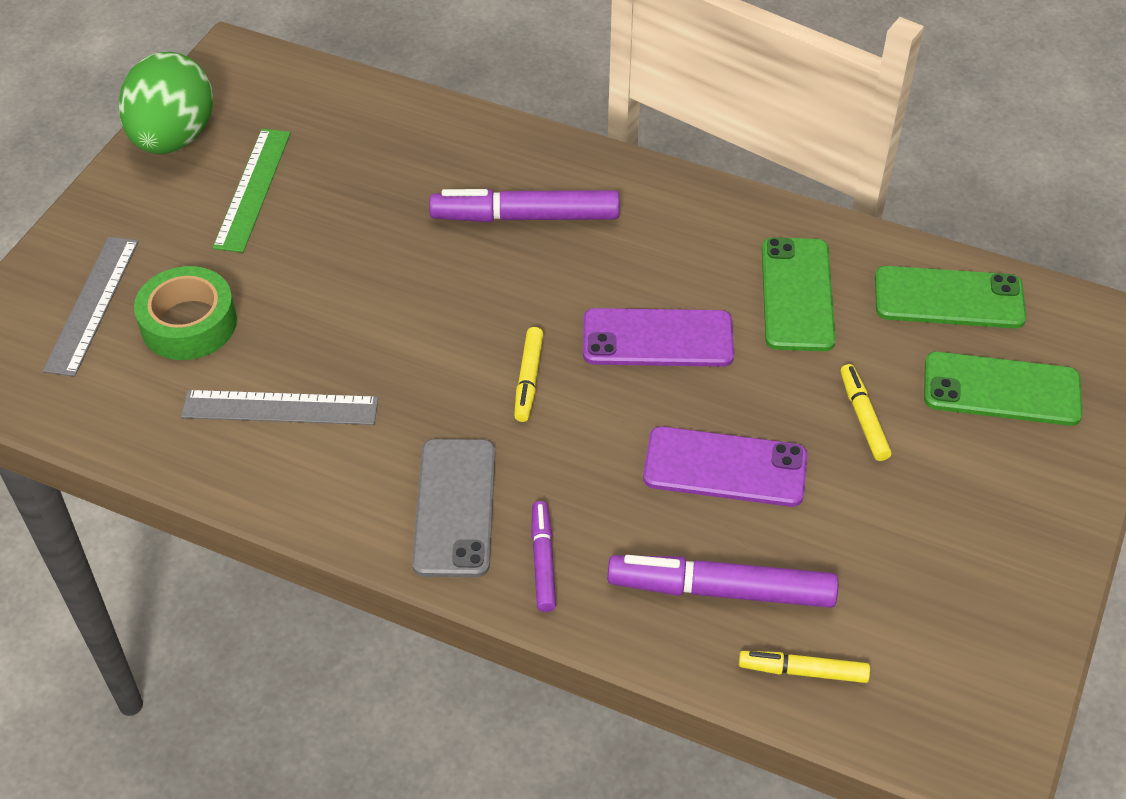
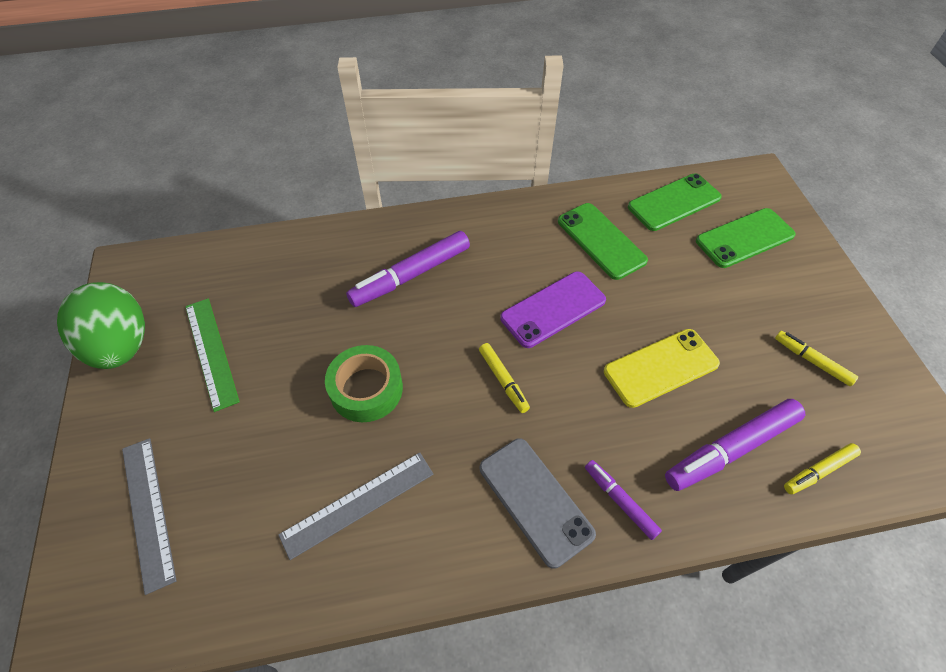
camera: 35 degrees left, 5 degrees up
(189, 323) = (238, 480): green tape -> green tape (366, 389)
(725, 467) = (661, 368): purple phone -> yellow phone
(863, 418) = (699, 293): yellow marker -> yellow marker (812, 361)

